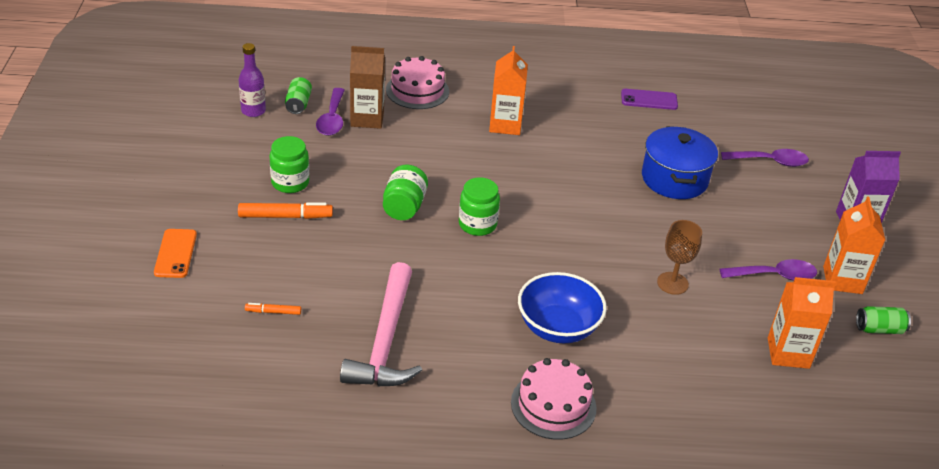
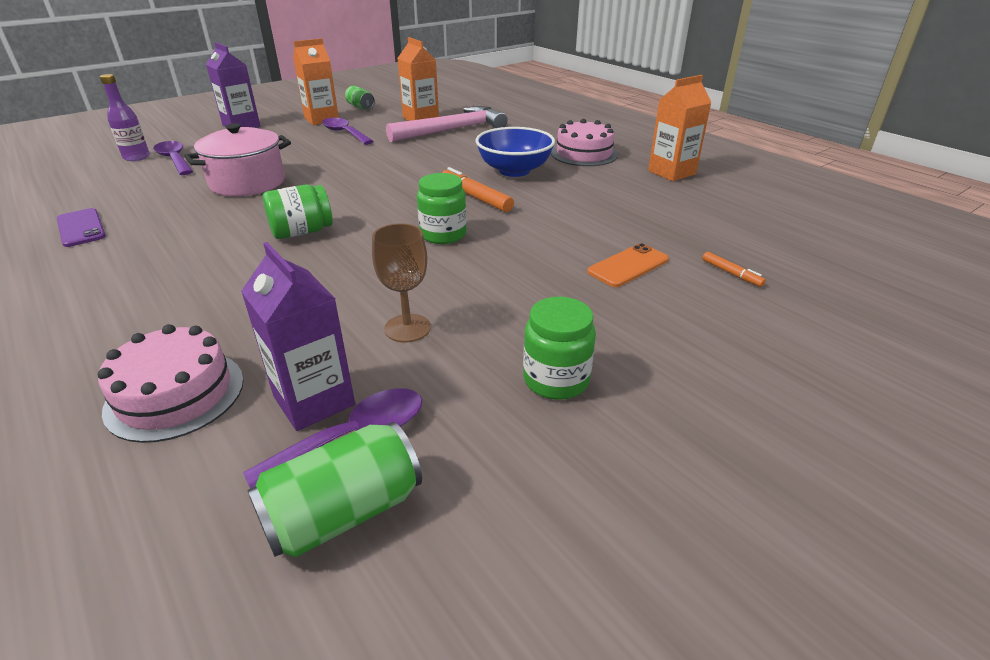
camera: 125 degrees left, 5 degrees down
(175, 253) = (812, 384): orange phone -> orange phone (628, 266)
(253, 111) = (434, 565): purple bottle -> purple bottle (136, 157)
(285, 216) = (615, 344): orange marker -> orange marker (475, 197)
(298, 104) = (344, 513): green can -> green can, size x1.54
(367, 118) = (314, 401): brown carton -> purple carton
(385, 340) = (649, 216): pink hammer -> pink hammer (453, 130)
(404, 207) = (476, 279): green jar -> green jar (302, 232)
(505, 125) = (222, 286): orange carton -> orange carton (671, 172)
(672, 283) = (402, 154): brown goblet -> brown goblet (407, 328)
(674, 179) = (247, 183): blue pot -> pink pot

